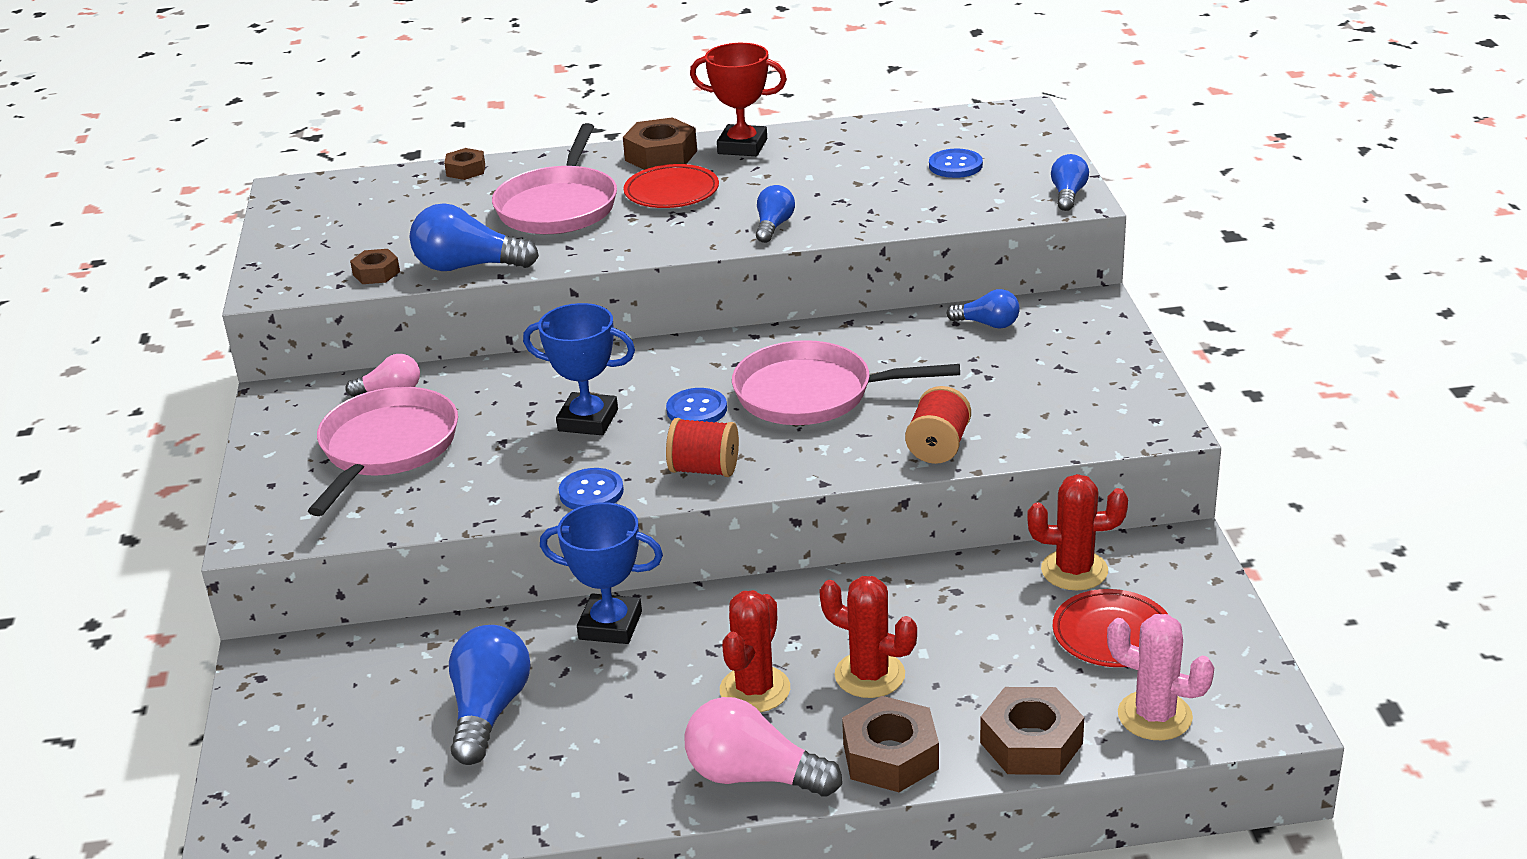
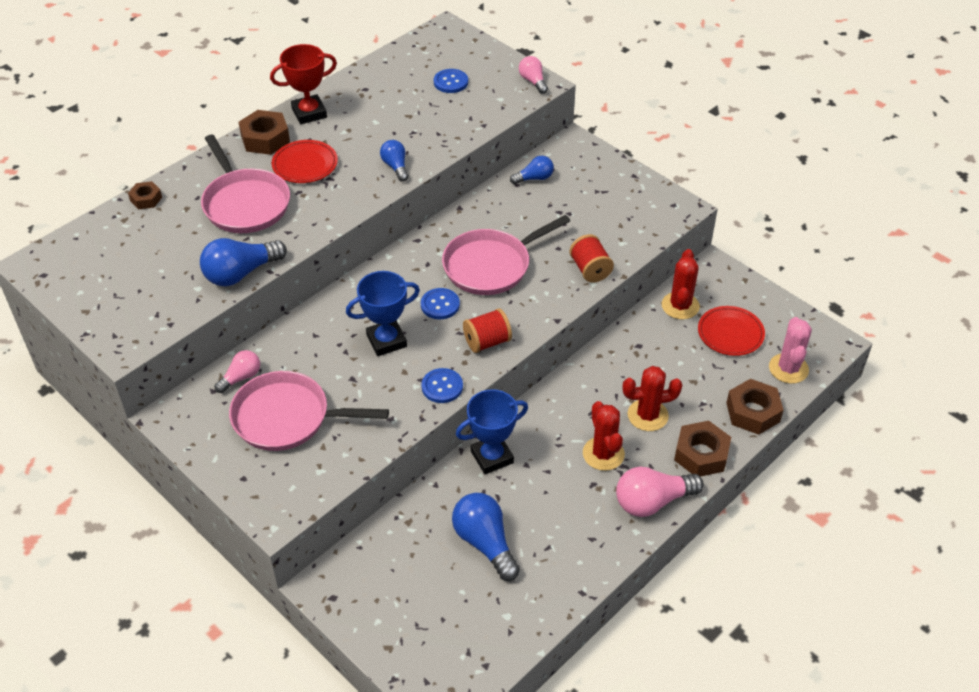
camera: 40 degrees left, 15 degrees up
(376, 273) = (185, 304): brown nut -> none
(386, 448) = (287, 417): pink pan -> pink pan turned 60 degrees counterclockwise
(1068, 195) = (533, 81): blue light bulb -> pink light bulb
(1074, 570) = (680, 306): red cactus -> red cactus turned 45 degrees counterclockwise
(1154, 716) = (788, 369): pink cactus -> pink cactus turned 75 degrees counterclockwise

